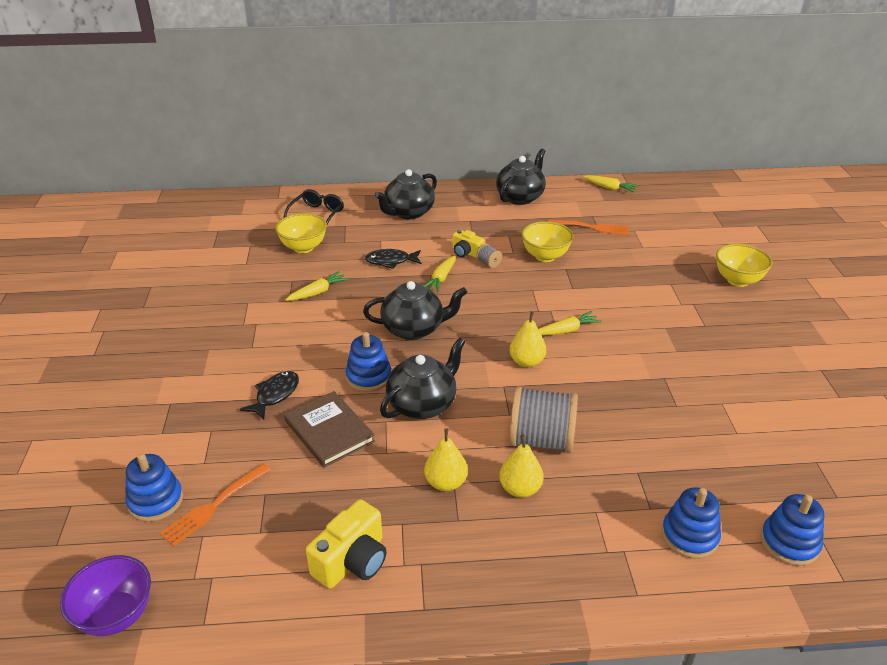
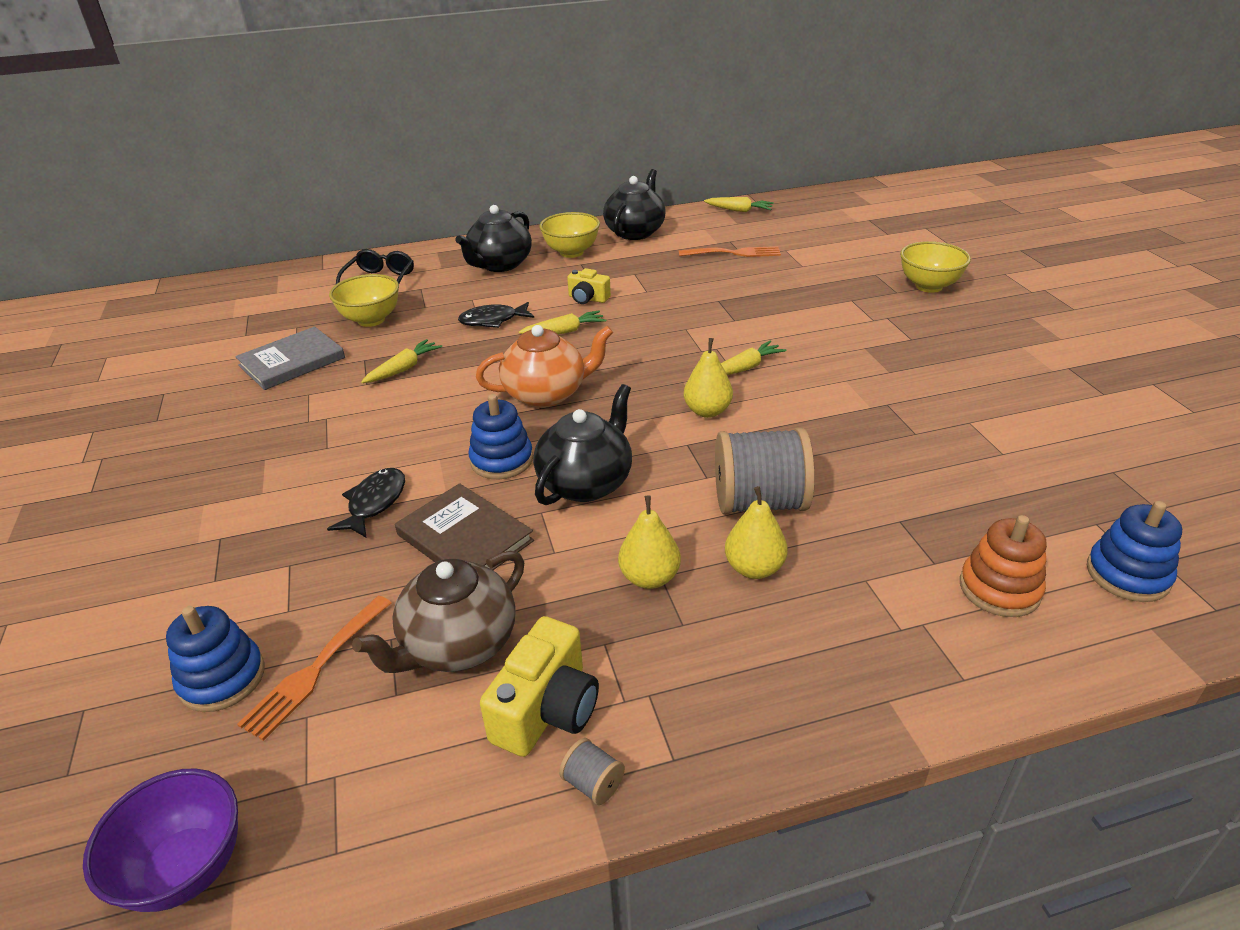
camera: 10 degrees left, 0 degrees up
(241, 274) = (292, 362): none -> grey book
(306, 506) = (458, 644): none -> brown teapot
(414, 329) = (546, 394): black teapot -> orange teapot
(441, 278) = (564, 331): yellow carrot -> yellow carrot turned 120 degrees counterclockwise
(489, 263) = (620, 307): grey spool -> grey spool (593, 783)
(545, 256) = (688, 290): yellow bowl -> yellow bowl (571, 252)
(689, 536) = (999, 589): blue stacking toy -> orange stacking toy

